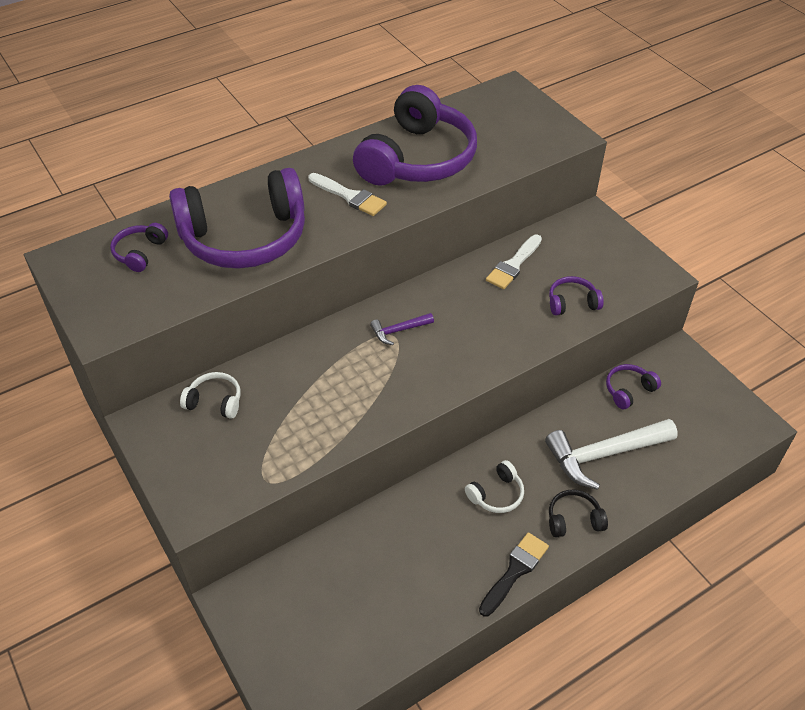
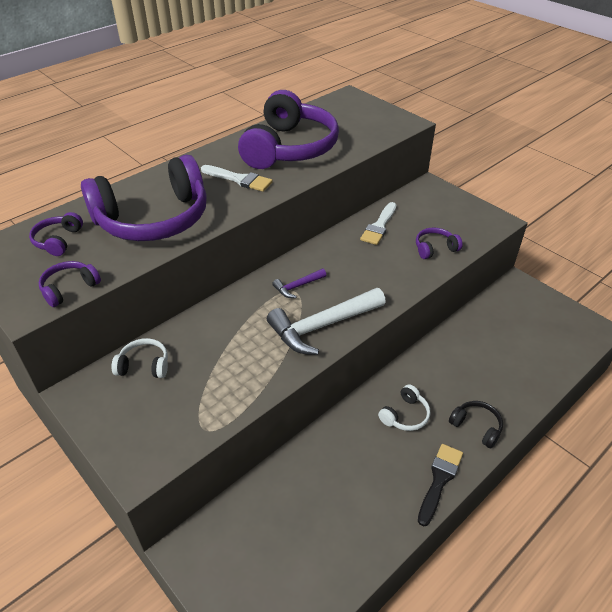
camera: 10 degrees left, 5 degrees down
(573, 519) = (476, 427): black headphones -> black headphones turned 60 degrees clockwise
(603, 455) = (484, 369): white hammer -> white hammer (322, 326)
(628, 390) = (488, 316): purple headphones -> purple headphones (69, 288)

